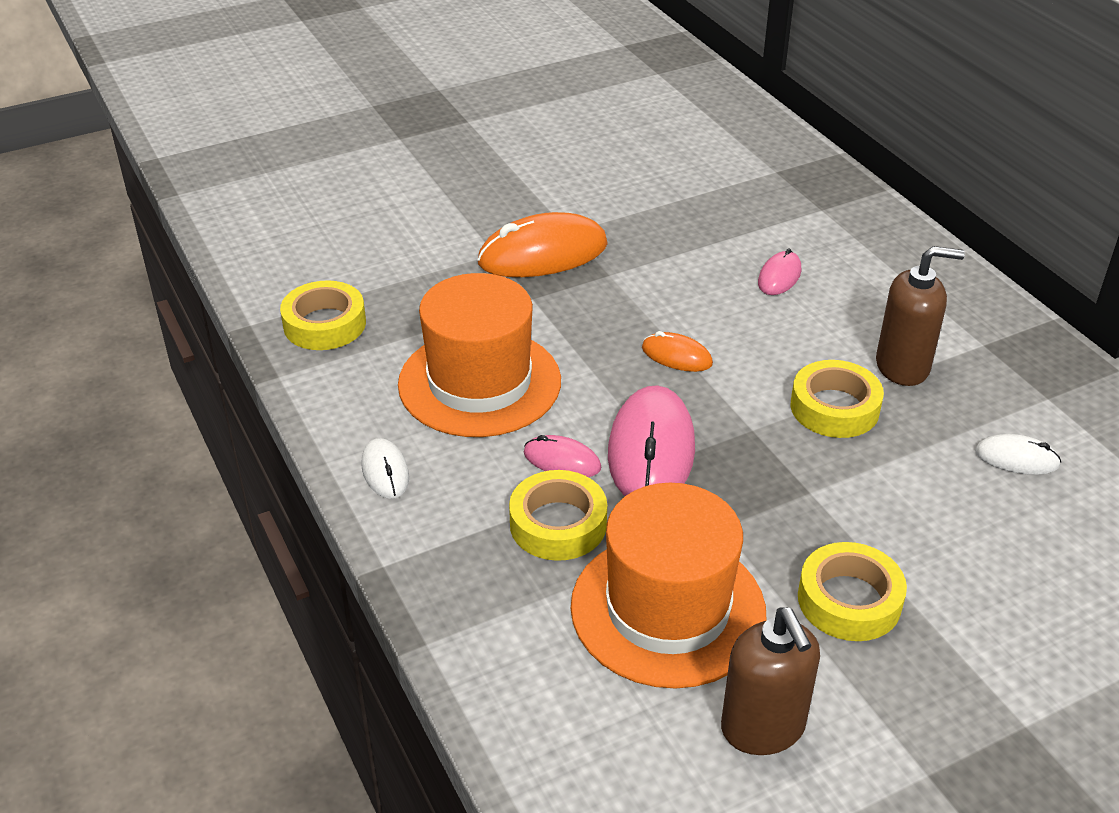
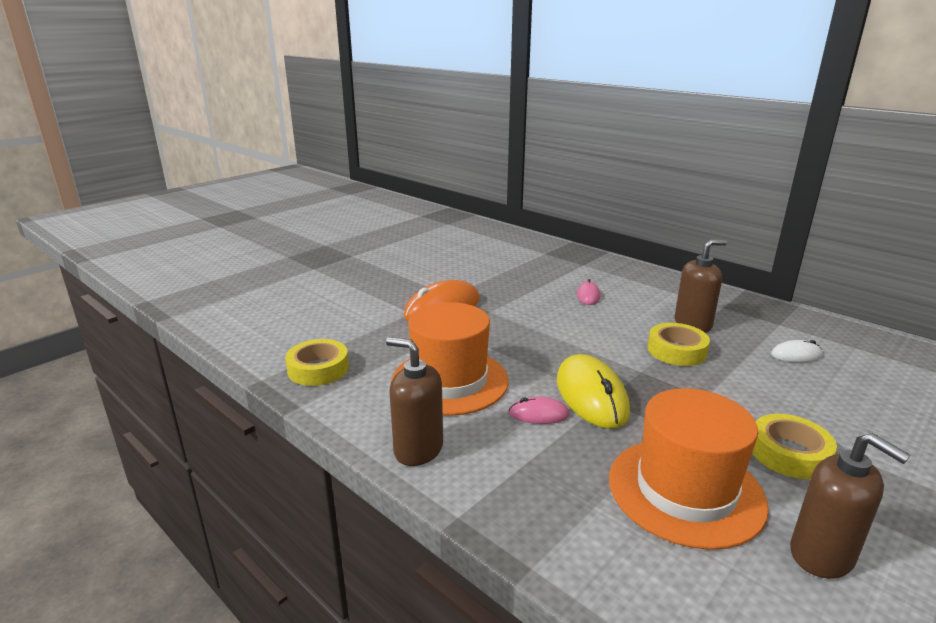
camera: 20 degrees left, 15 degrees down
(385, 471) = (418, 449): white mouse -> brown soap dispenser
(558, 524) = (566, 454): yellow tape -> none
(651, 451) = (591, 396): pink mouse -> yellow mouse
(676, 356) = (563, 343): orange mouse -> none

